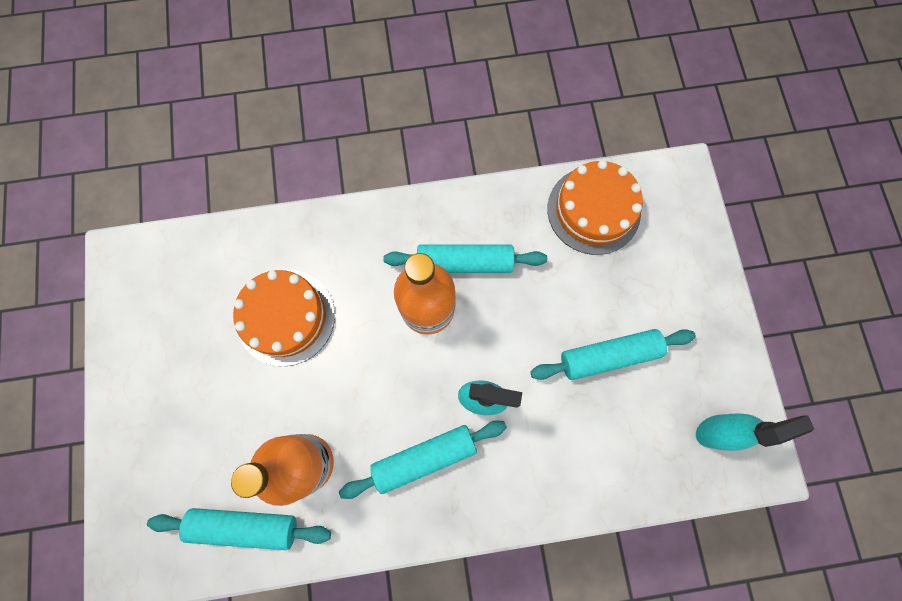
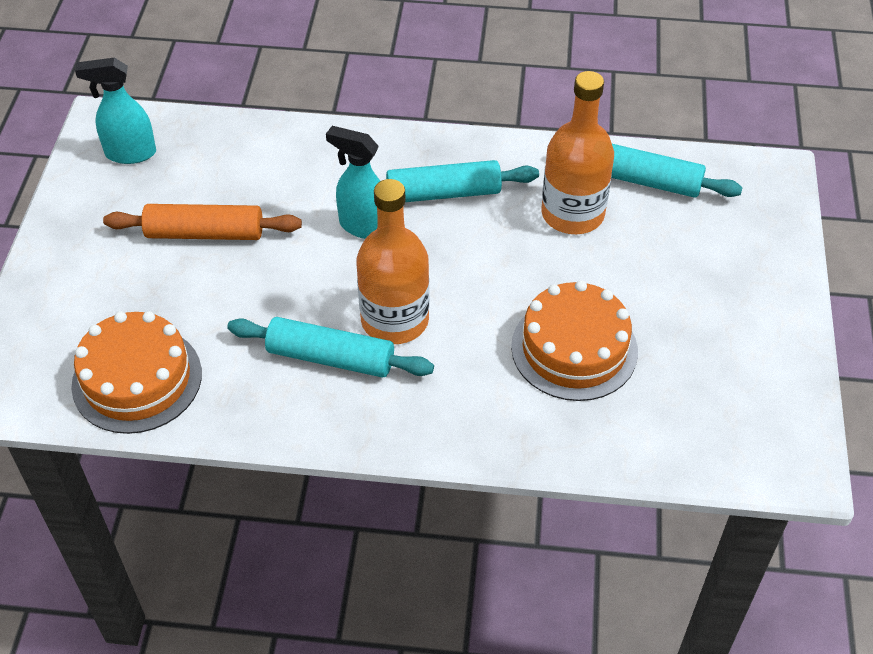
camera: 165 degrees left, 25 degrees down
(609, 356) = (205, 233): turquoise rolling pin -> orange rolling pin

